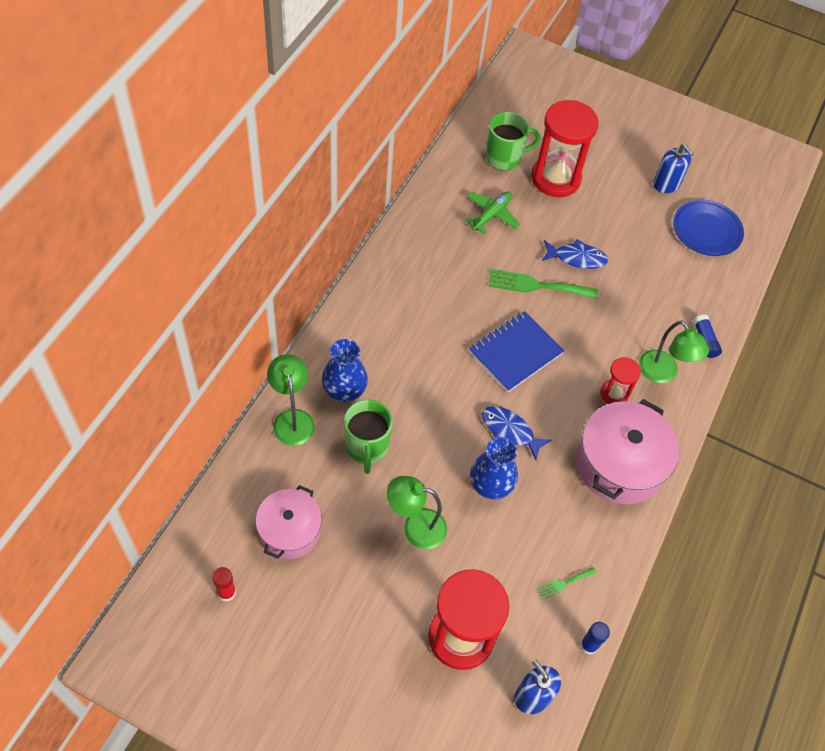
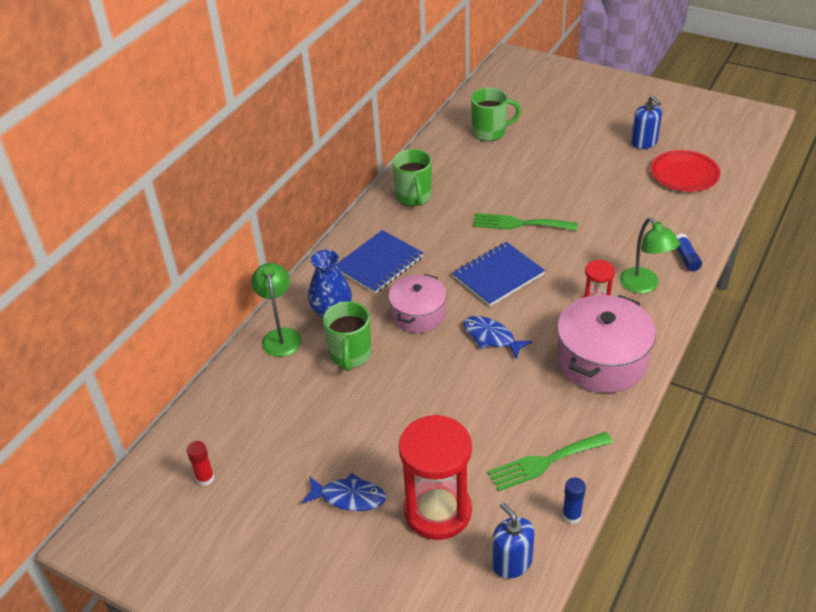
camera: 10 degrees right, 15 degrees down
(289, 531) = (271, 425): pink pot -> pink pot (418, 314)
(391, 330) = (379, 264): none -> blue notebook
(415, 527) = (395, 418): green lamp -> none
(425, 243) = (414, 197): none -> green mug
(490, 485) = (471, 382): blue vase -> none
(491, 215) = (477, 174): green plane -> none
(555, 178) = (538, 144): red hourglass -> none
(564, 583) = (545, 462): green fork -> green fork, size x2.01
(576, 258) = (558, 201): blue fish -> blue fish (349, 497)
(706, 231) = (684, 174): blue plate -> red plate

